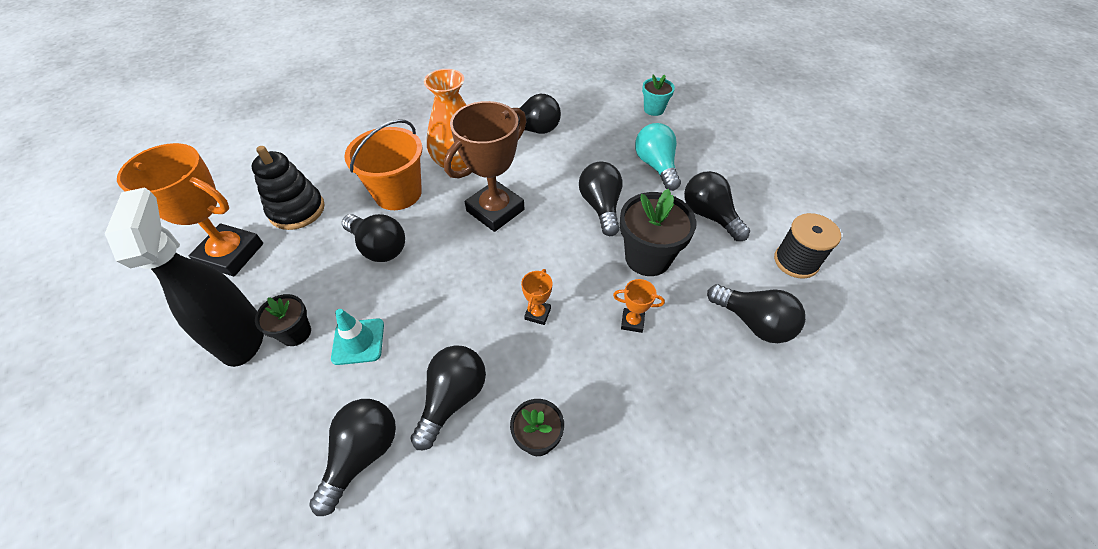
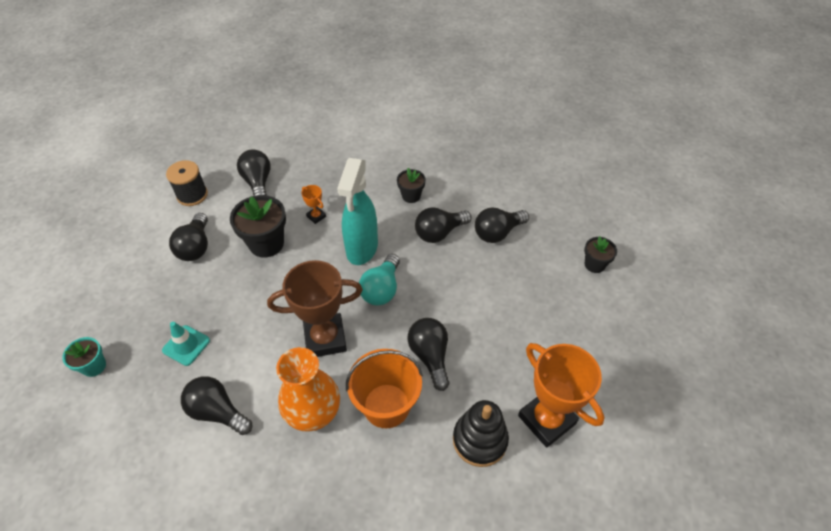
camera: 145 degrees left, 0 degrees up
(242, 336) = (549, 336): black spray bottle -> none
(296, 333) = (513, 319): black flower pot -> black flower pot (594, 264)
(358, 341) = (476, 291): turquoise traffic cone -> turquoise traffic cone (186, 345)
(537, 314) = (362, 249): orange trophy -> turquoise spray bottle
(601, 207) = (252, 295): black light bulb -> none
(656, 166) = (174, 305): turquoise light bulb -> turquoise light bulb (381, 289)

